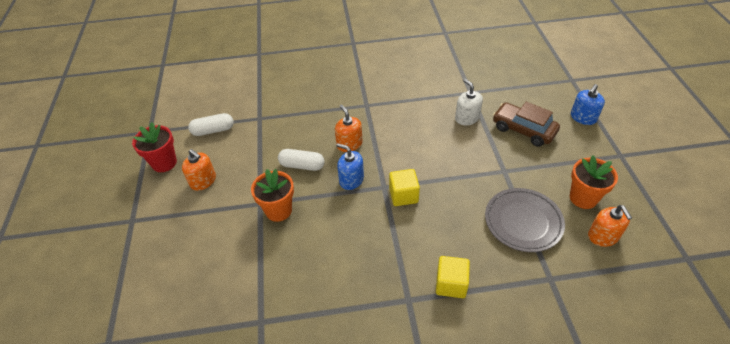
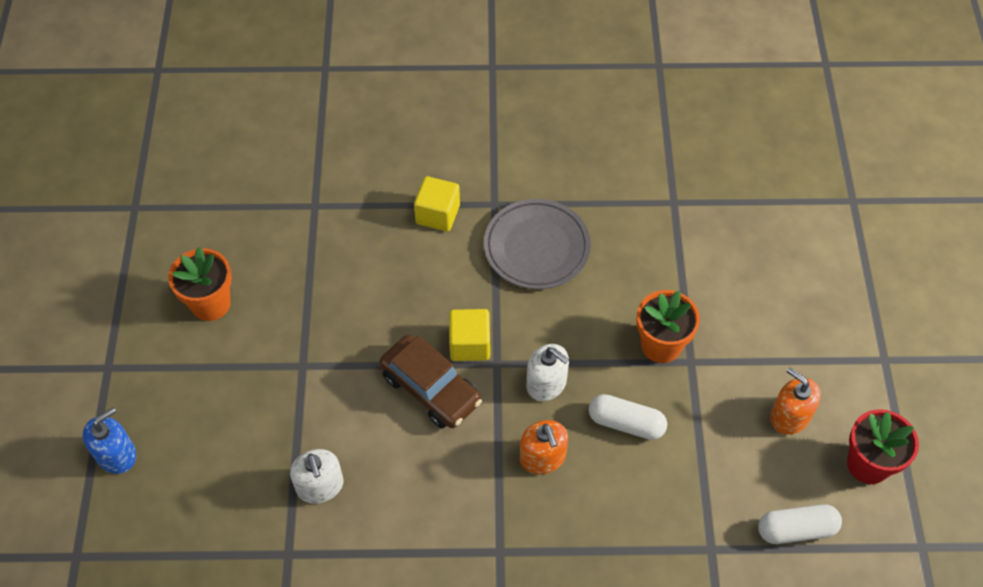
camera: 175 degrees left, 10 degrees up
(351, 180) = (546, 383): blue soap dispenser -> white soap dispenser
(523, 130) = (233, 442): brown car -> brown car (431, 389)
(523, 222) = (313, 280): grey plate -> grey plate (537, 247)
(603, 236) = (218, 247): orange soap dispenser -> none

